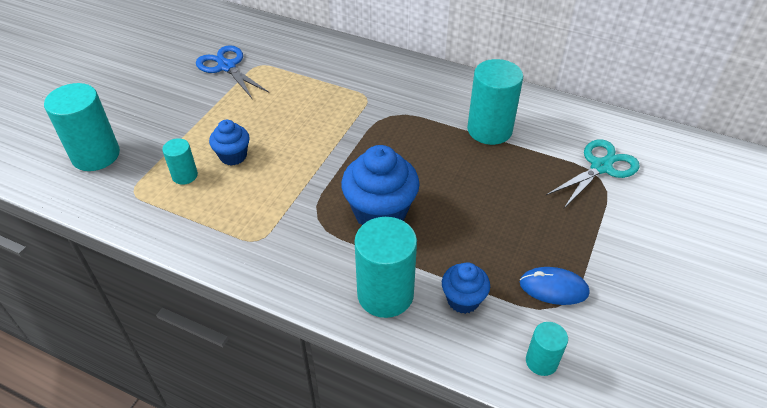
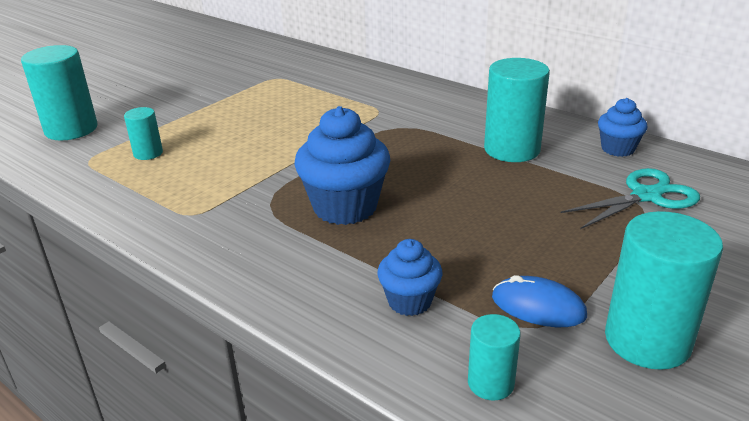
camera: 15 degrees right, 15 degrees down
(227, 66) = (242, 77): blue scissors -> none
(233, 156) = (207, 143): blue cupcake -> blue cupcake (617, 149)
(385, 294) = (313, 282): turquoise cylinder -> turquoise cylinder (647, 340)

